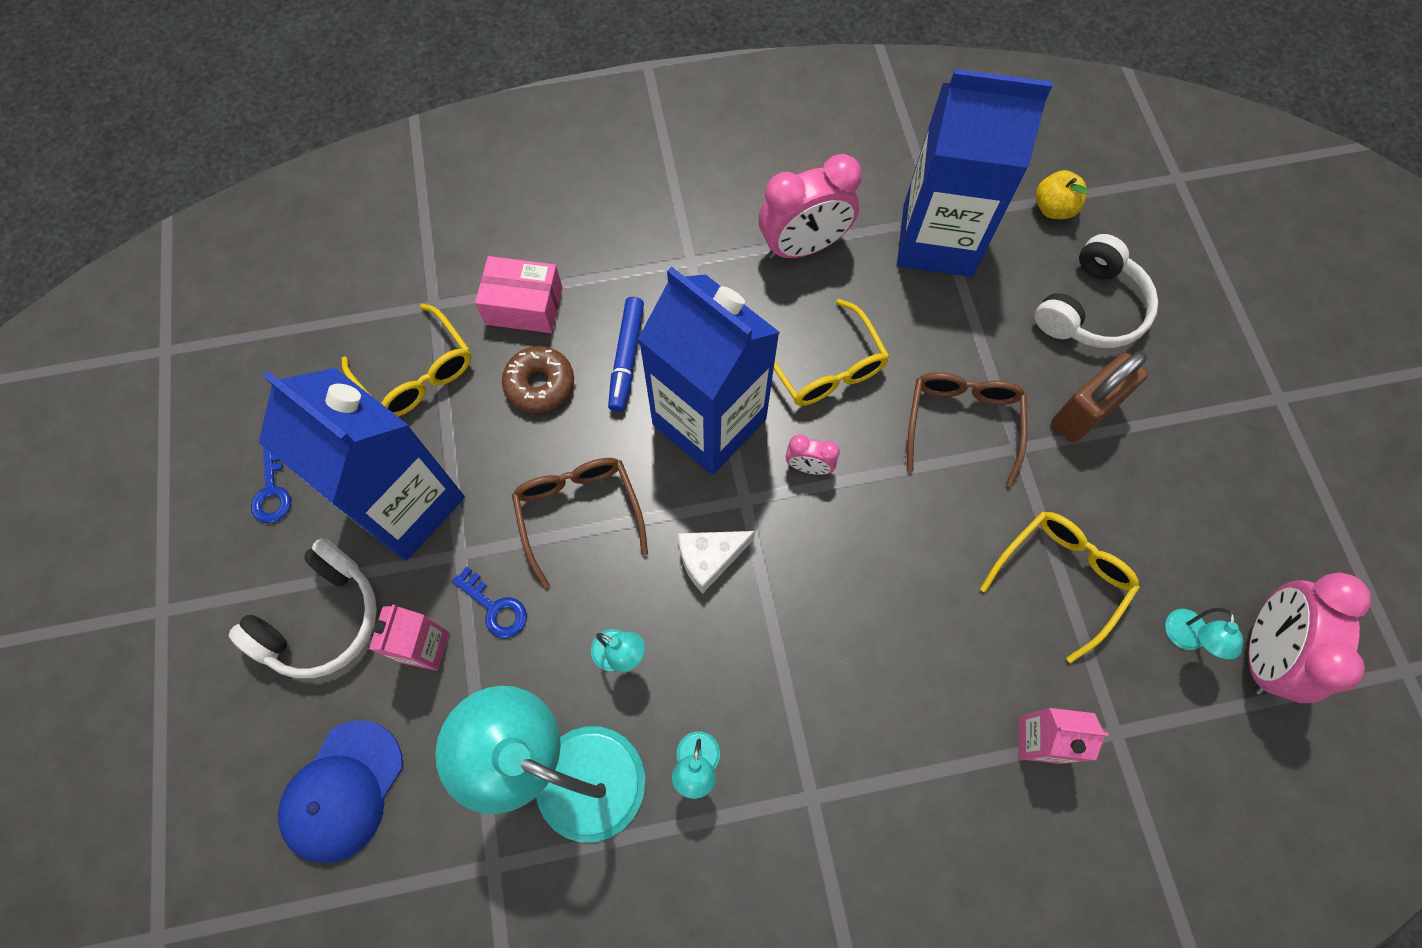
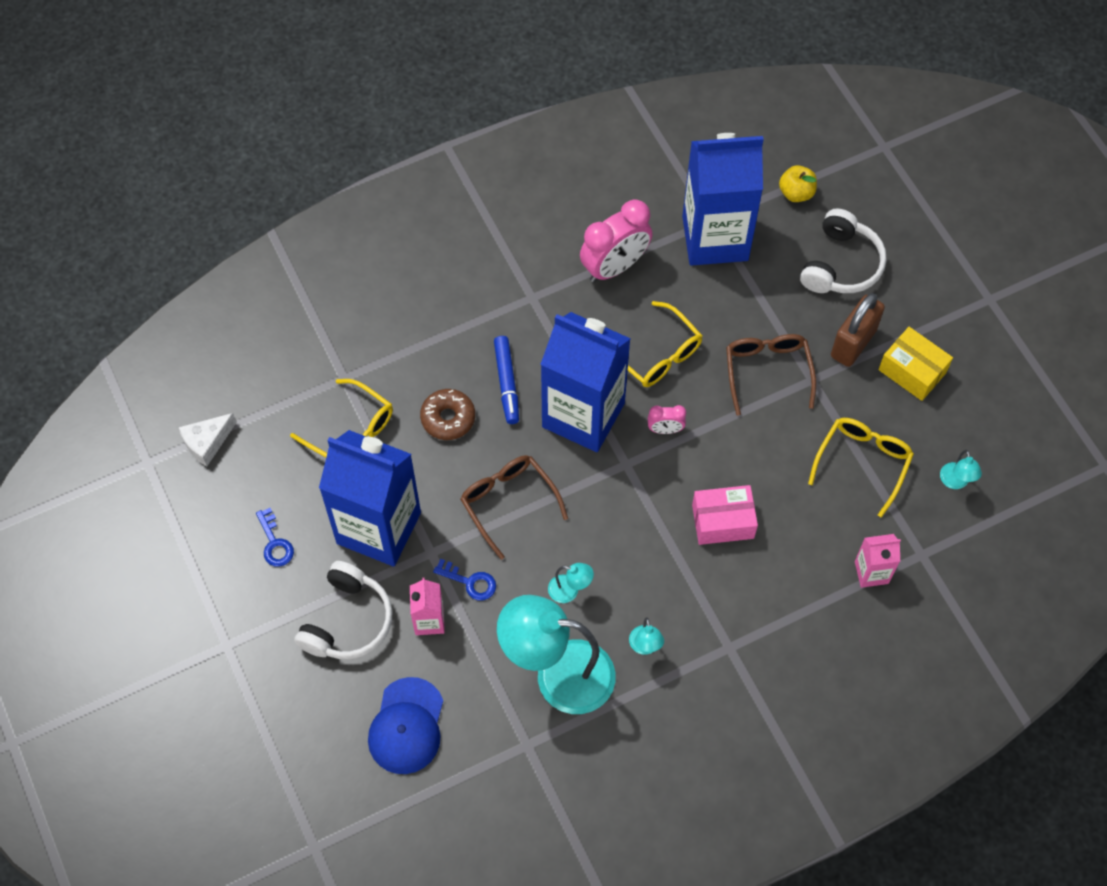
camera: 15 degrees left, 5 degrees down
(524, 306) = (415, 362): pink box -> pink box (723, 521)
(709, 559) = (613, 511): white cheese -> white cheese (207, 443)
(1155, 469) = (912, 371): none -> yellow box
(1261, 651) = (1008, 477): pink clock -> none

